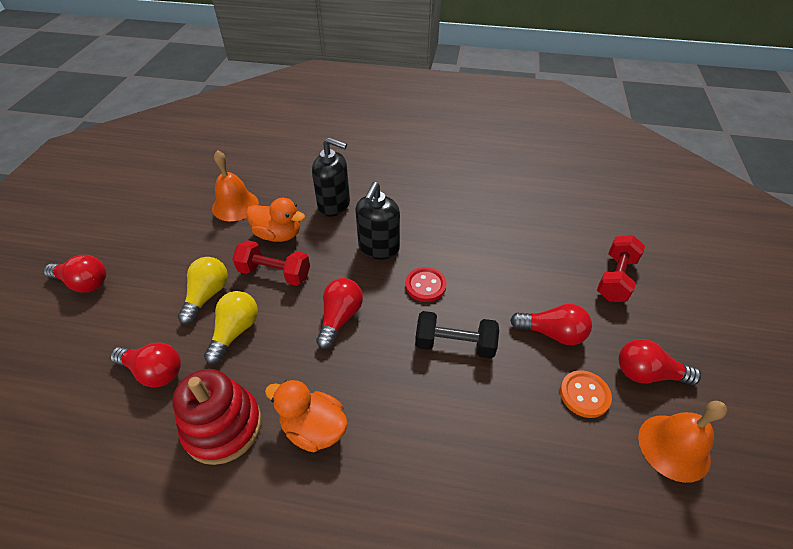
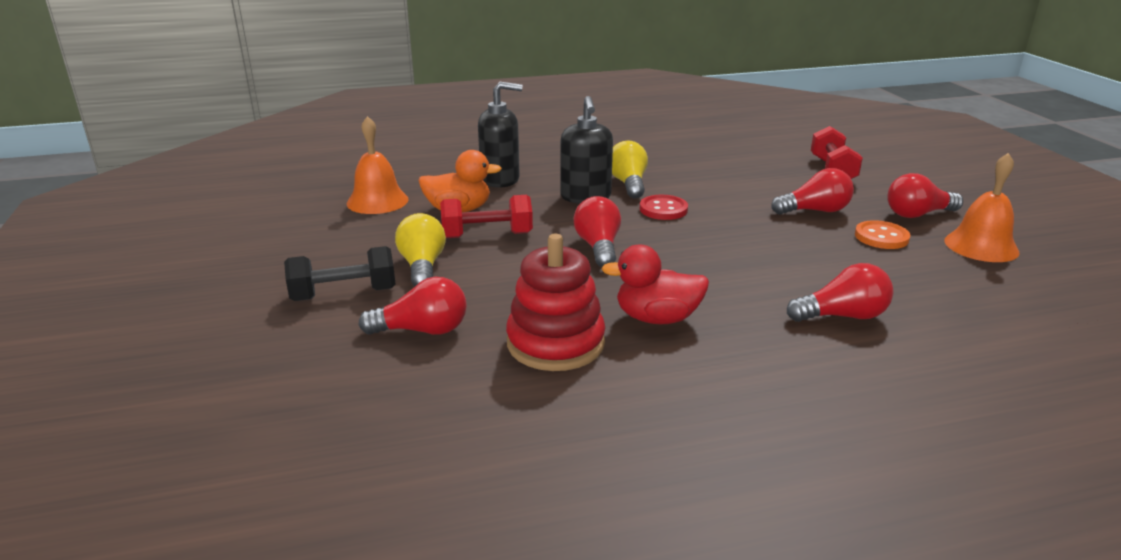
camera: 25 degrees left, 20 degrees down
(84, 283) = (238, 293): red light bulb -> red light bulb (842, 316)
(235, 331) = (489, 282): yellow light bulb -> yellow light bulb (628, 184)
(314, 428) = (657, 318): orange duck -> red duck
(454, 344) = (734, 237): black dumbbell -> black dumbbell (344, 294)

